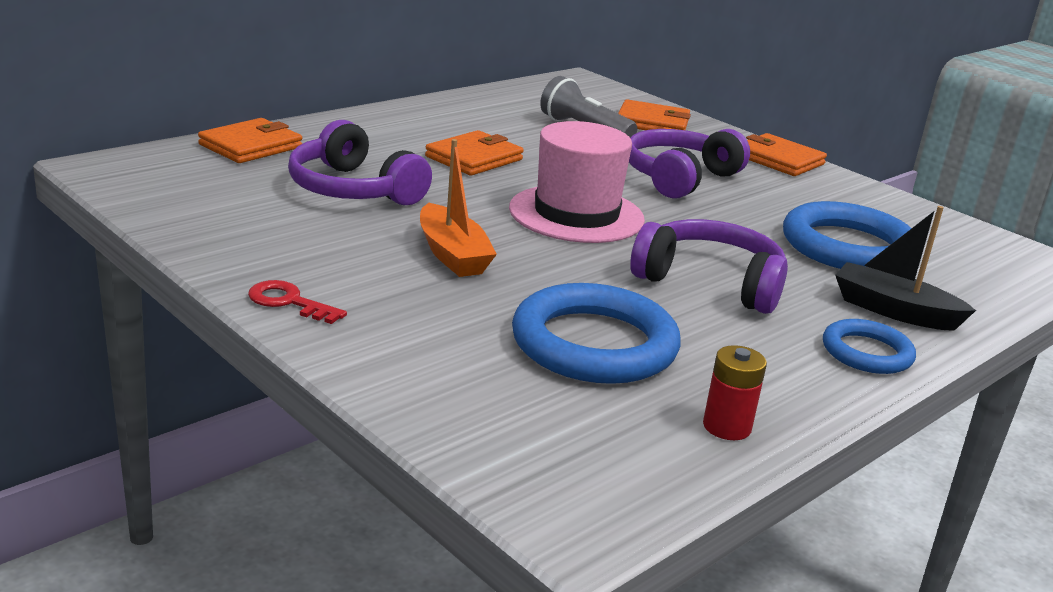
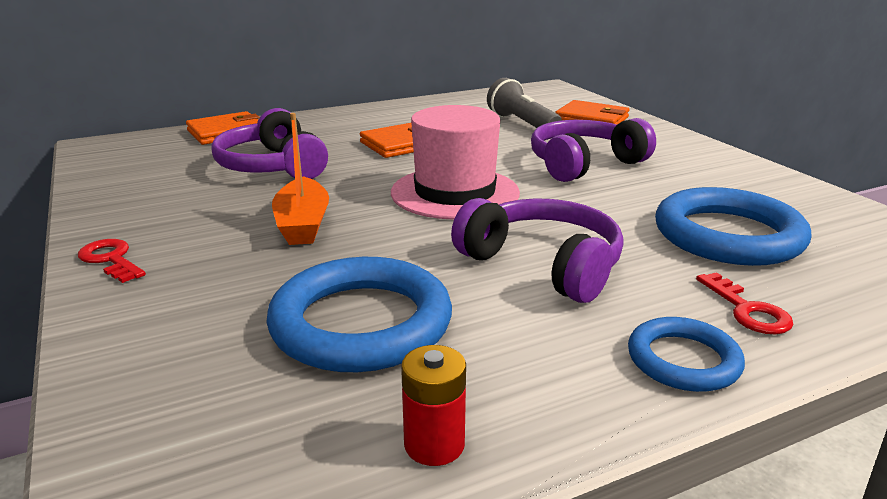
camera: 20 degrees right, 0 degrees up
(778, 160) = (699, 151): orange wallet -> none
(893, 311) = (747, 310): black boat -> red key

